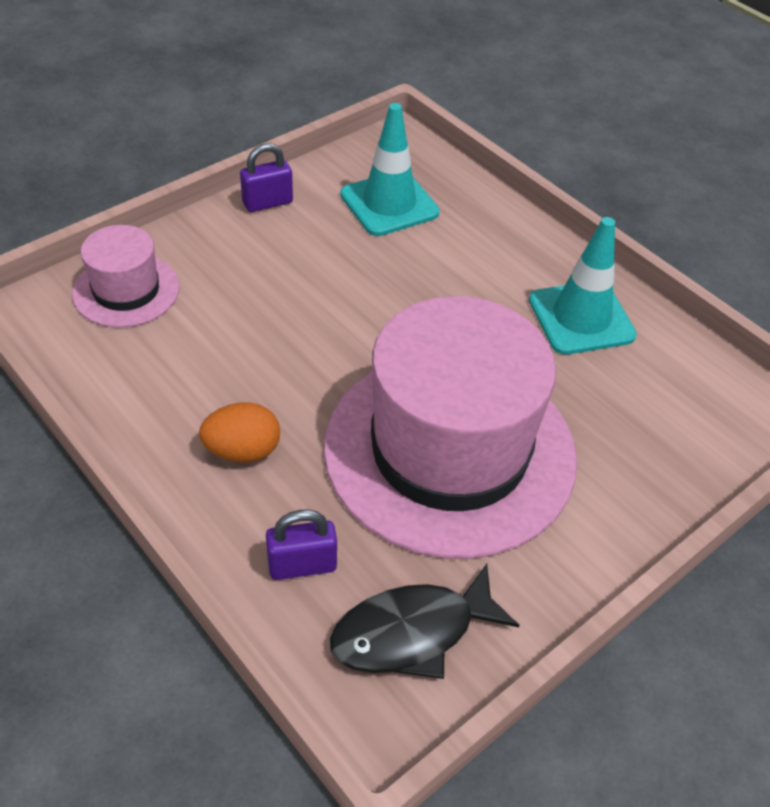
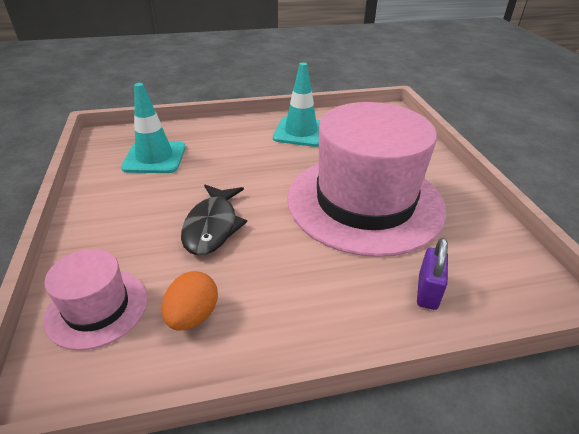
camera: 60 degrees left, 10 degrees down
(243, 451) = (315, 290): orange egg -> orange egg (193, 316)
(267, 203) = (93, 203): purple padlock -> none
(412, 633) = (491, 260): black fish -> black fish (212, 226)

